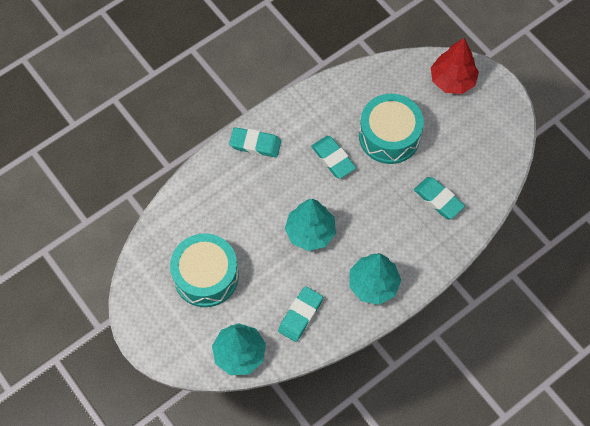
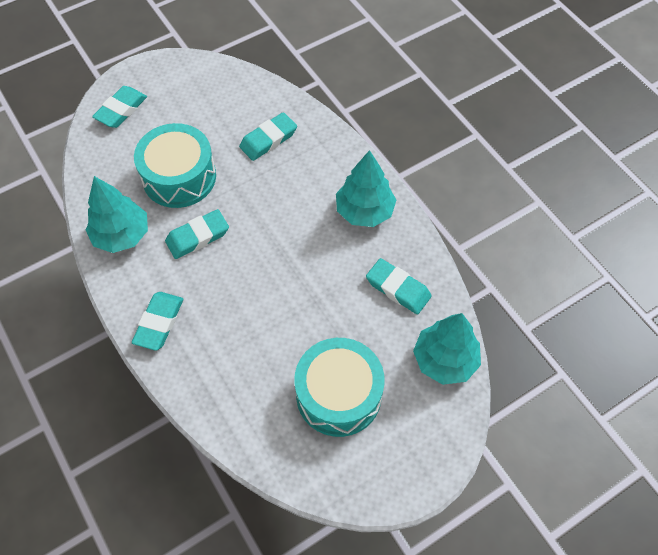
camera: 85 degrees left, 5 degrees down
(310, 232) = (292, 269): turquoise tree -> turquoise tree (122, 235)
(452, 80) = (121, 110): red tree -> turquoise eraser

